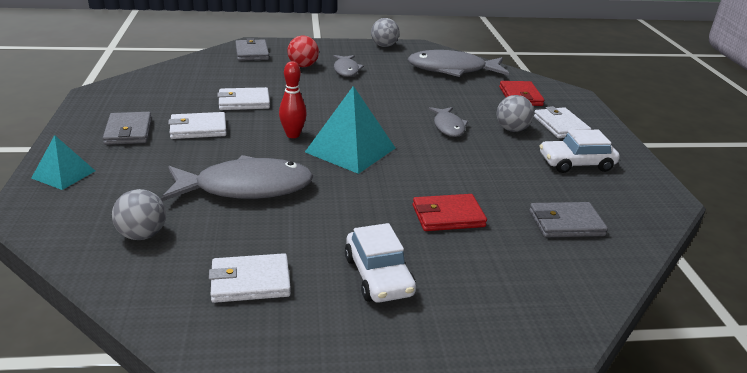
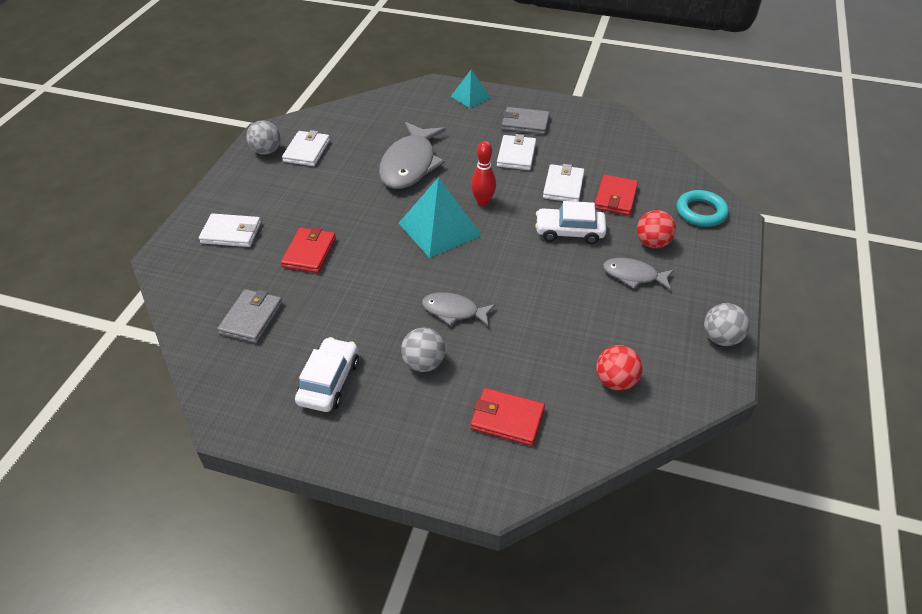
camera: 115 degrees right, 15 degrees up
(142, 235) = (379, 120): grey ball -> grey ball (266, 151)
(250, 81) = (615, 197): none -> red wallet
(252, 53) = (701, 212): grey wallet -> turquoise ring
(378, 276) = (273, 199): white car -> white car (569, 232)
(452, 70) = (615, 381): grey fish -> red ball
(560, 126) = (412, 417): white wallet -> white wallet (231, 233)

